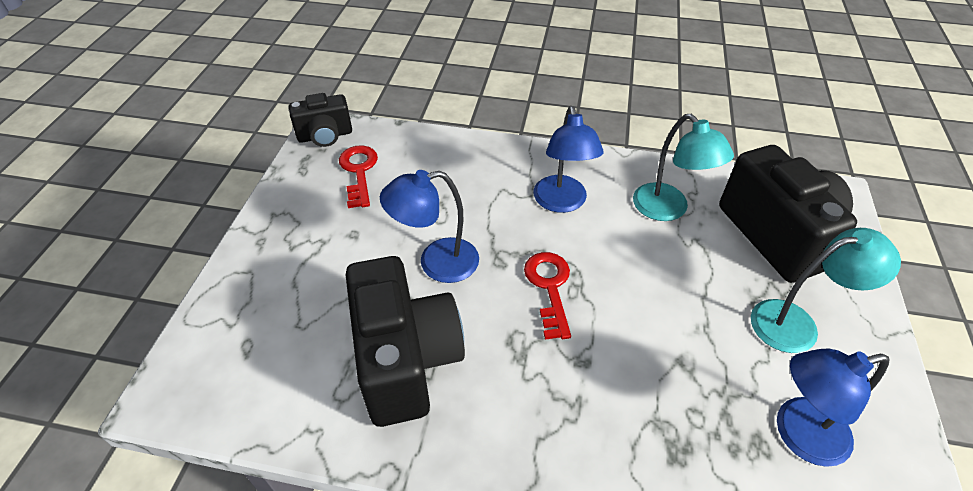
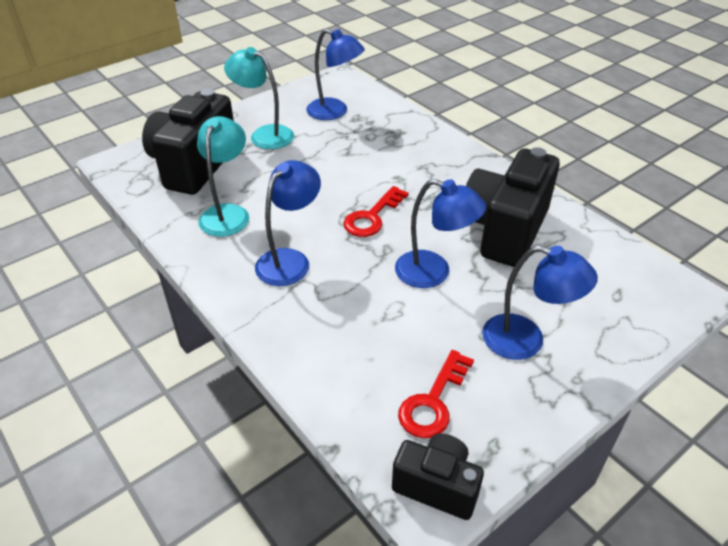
camera: 140 degrees left, 5 degrees down
(316, 248) = (526, 341): none -> blue lamp

